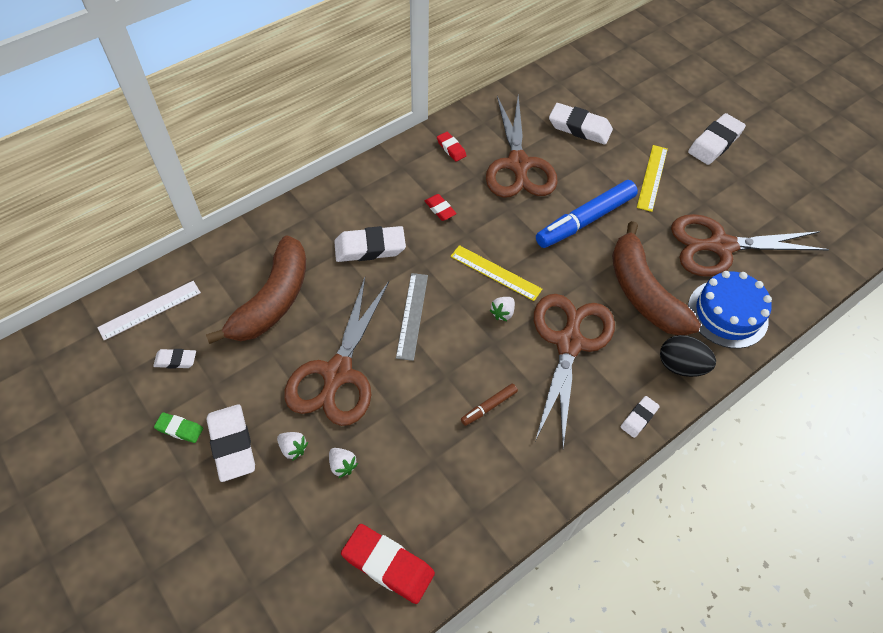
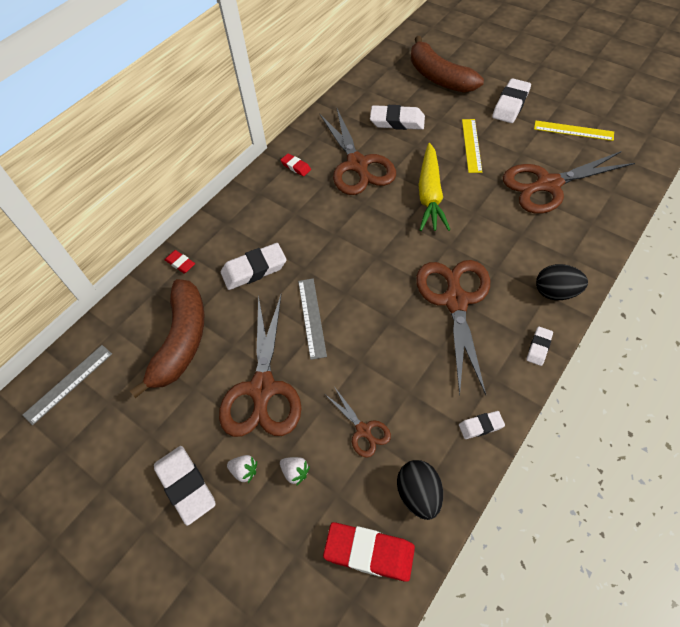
camera: 10 degrees left, 0 degrees up
(150, 310) = (69, 384): white ruler -> grey ruler
(175, 360) = (107, 423): white eraser -> white eraser (481, 426)
(179, 429) = (131, 486): green eraser -> none
(424, 446) = (363, 430): none -> brown scissors
(440, 209) = (304, 219): red eraser -> red eraser (180, 263)
(457, 525) = (418, 494): none -> black egg
(489, 407) = (407, 377): brown marker -> none
(495, 273) = (371, 259): yellow ruler -> yellow ruler (573, 131)
(502, 313) = (389, 292): white strawberry -> none
(585, 220) = (430, 194): blue marker -> yellow carrot
(643, 292) = (500, 240): brown banana -> brown banana (438, 77)
(727, 313) = (576, 238): blue cake -> none

